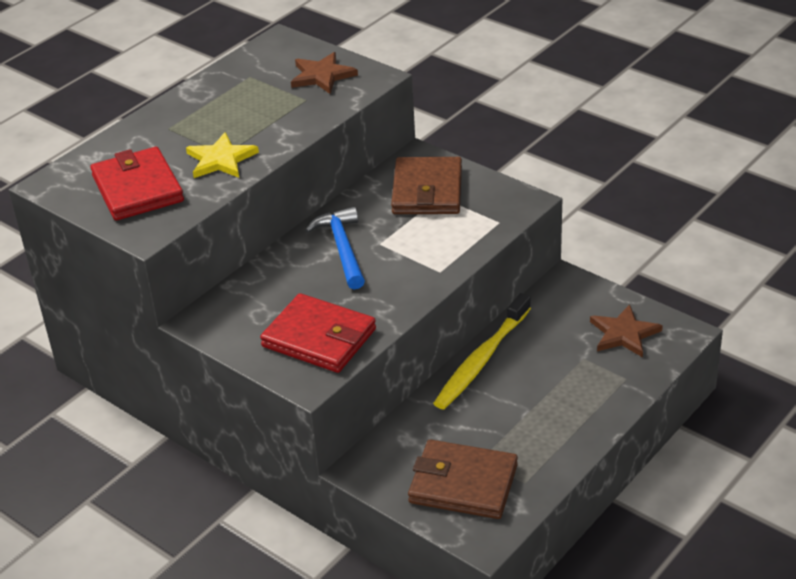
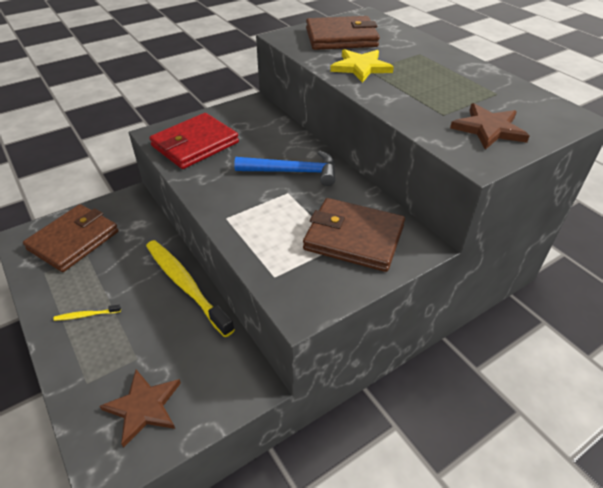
camera: 105 degrees right, 5 degrees up
(137, 188) = (341, 38): red wallet -> brown wallet
(559, 415) = (86, 315): none -> yellow toothbrush

